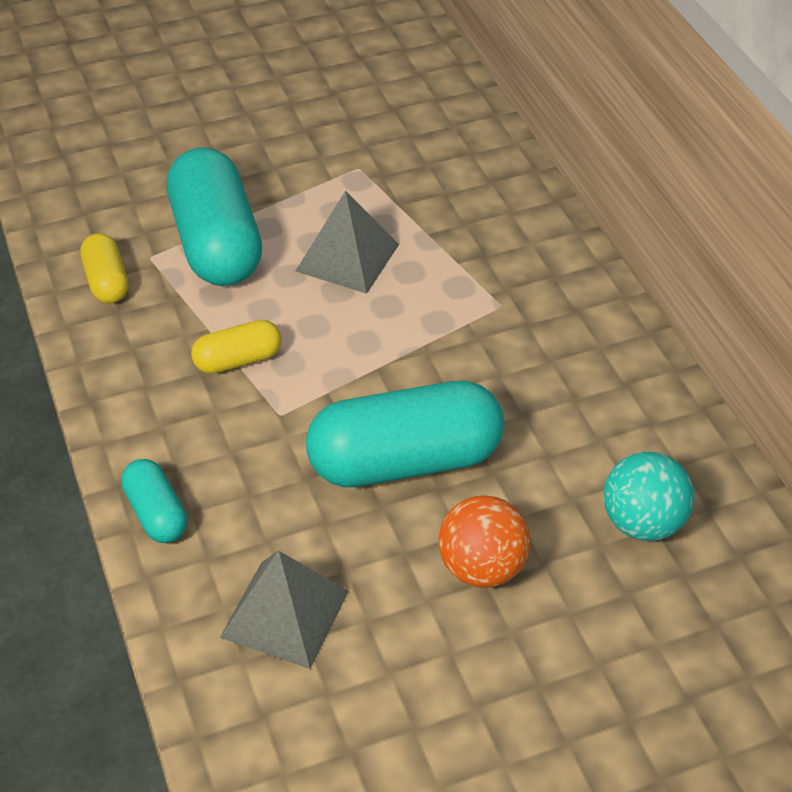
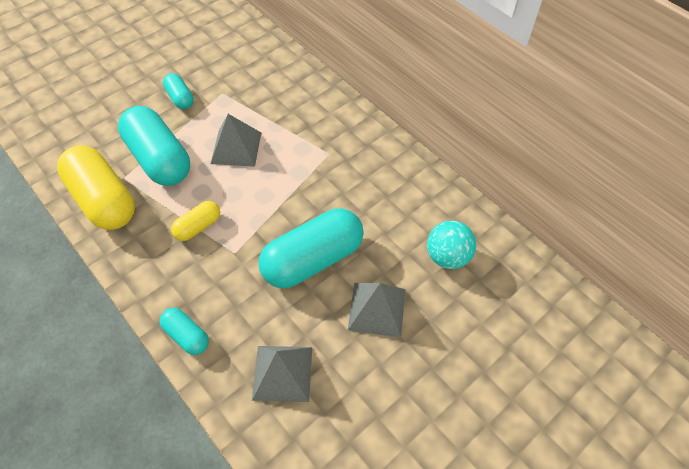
camera: 20 degrees left, 10 degrees up
(107, 281) = (104, 200): yellow capsule -> yellow capsule, size x2.02
(286, 159) = (180, 98): none -> turquoise capsule
(482, 567) = (377, 309): orange ball -> grey pyramid

